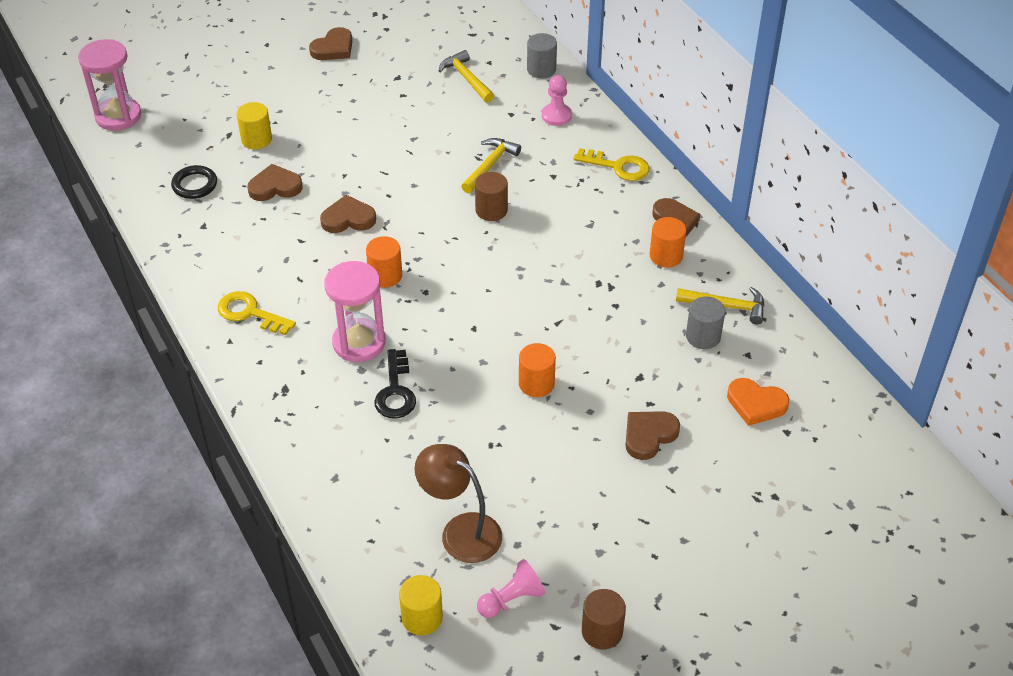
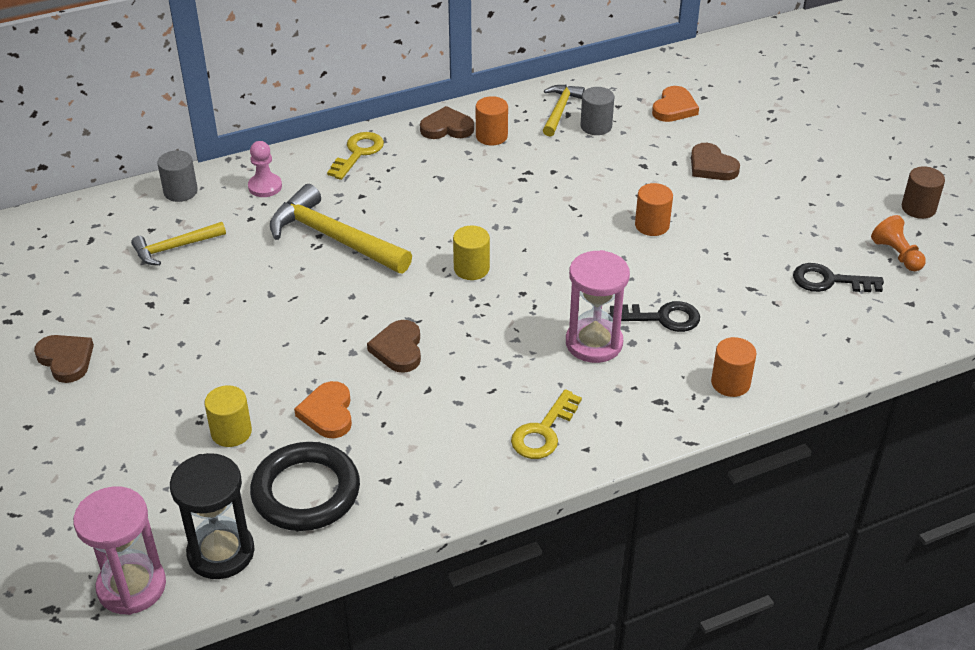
camera: 85 degrees left, 5 degrees down
(142, 151) = (221, 552): none -> black hourglass
(195, 185) = (306, 492): black ring -> black ring, size x1.79
(275, 187) = (328, 413): brown heart -> orange heart
(385, 276) = (495, 321): orange cylinder -> orange cylinder (730, 383)
(422, 618) = (927, 308): yellow cylinder -> yellow cylinder (471, 269)
(461, 531) = (829, 281): brown lamp -> black key
(490, 165) = (334, 238): yellow hammer -> yellow hammer, size x1.74
(491, 210) = (406, 240): brown cylinder -> none
(511, 599) = (897, 255): pink pawn -> orange pawn

